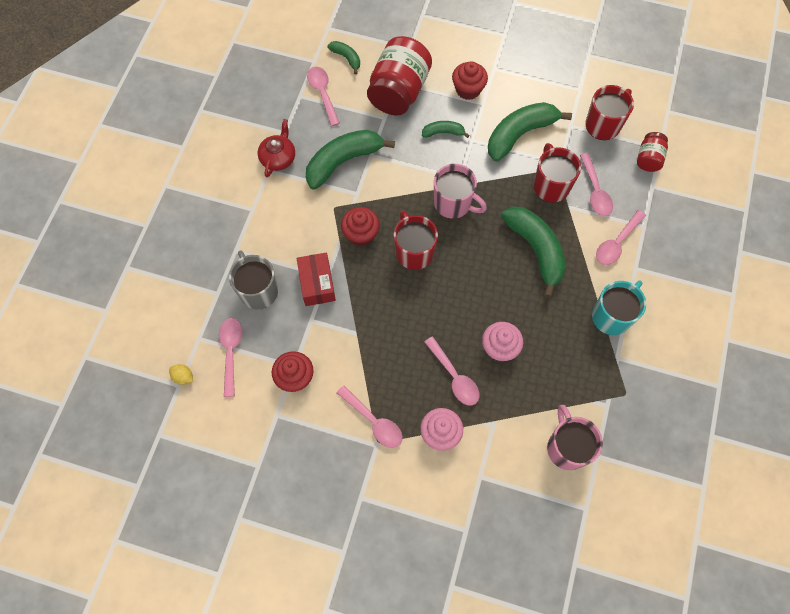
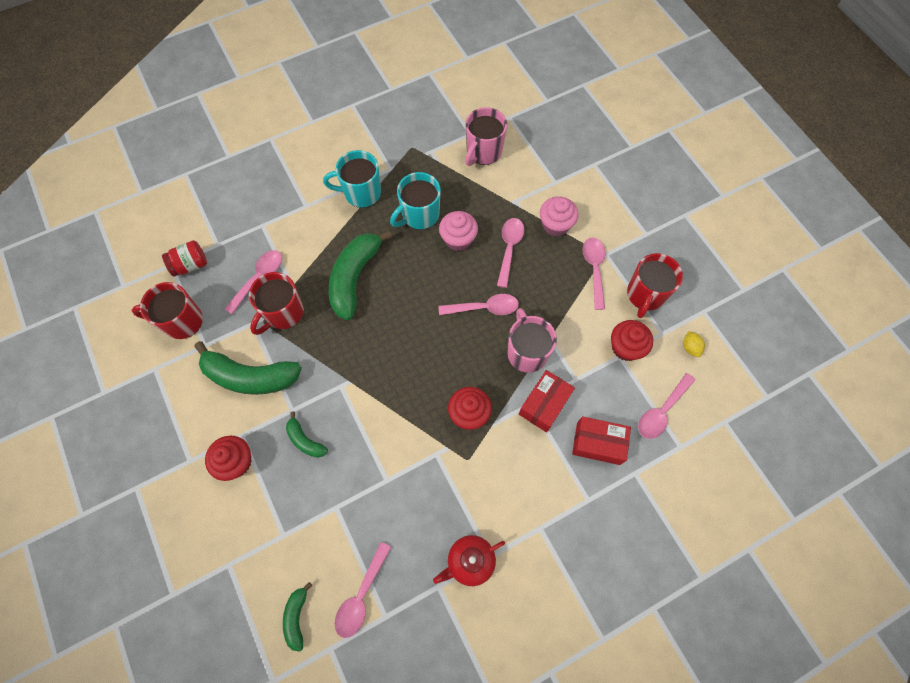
camera: 135 degrees left, 0 degrees up
(183, 377) = (716, 425): yellow lemon -> yellow lemon (690, 347)
(258, 290) = (598, 443): grey mug -> red box
(343, 161) = (416, 497): green banana -> none
(399, 91) = (293, 523): red jar -> none
(414, 252) = (443, 359): red mug -> red mug (645, 295)
(453, 204) = (370, 369): pink mug -> pink mug (526, 352)
(549, 340) = (419, 215): none -> turquoise mug
(616, 243) = (295, 231): pink spoon -> pink spoon (484, 308)

